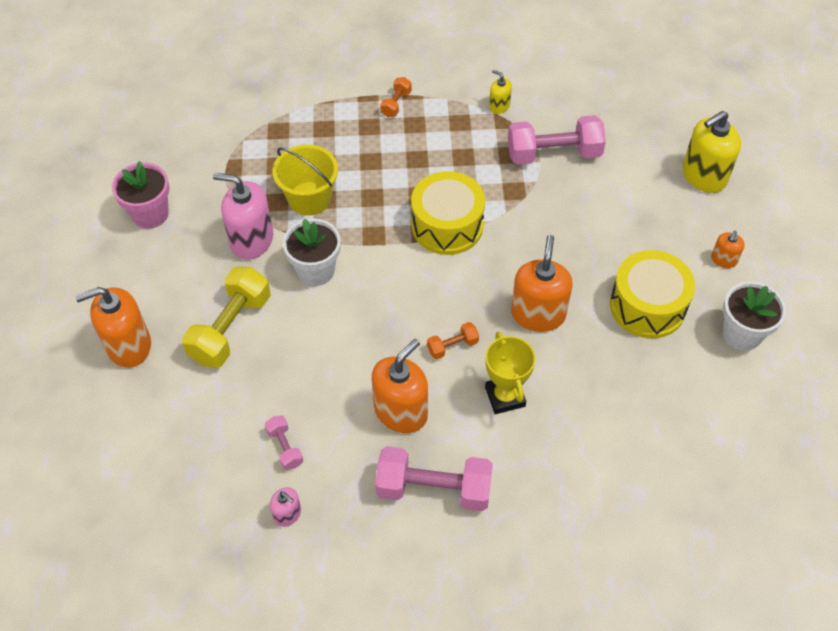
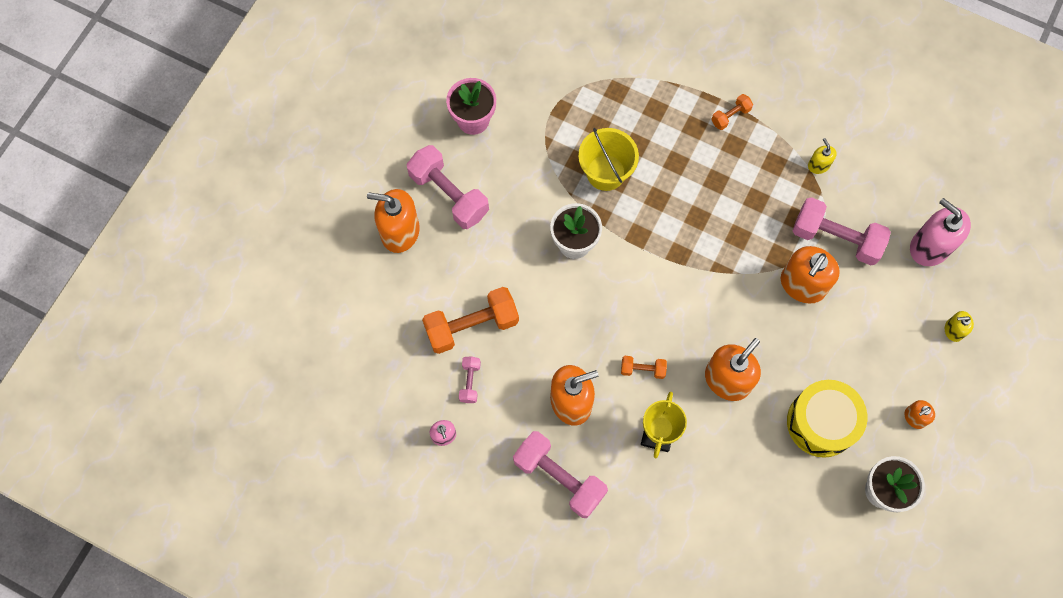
camera: 30 degrees right, 15 degrees up
(162, 288) = (449, 194): none -> pink dumbbell
(231, 328) = (482, 259): yellow dumbbell -> none
(251, 240) = (539, 187): pink soap dispenser -> pink soap dispenser (929, 247)
(256, 394) = (472, 326): none -> orange dumbbell
(447, 225) = (703, 259): yellow drum -> none
(550, 203) = (802, 284): none -> orange soap dispenser
(704, 176) = (953, 330): yellow soap dispenser -> yellow soap dispenser, size x0.50

